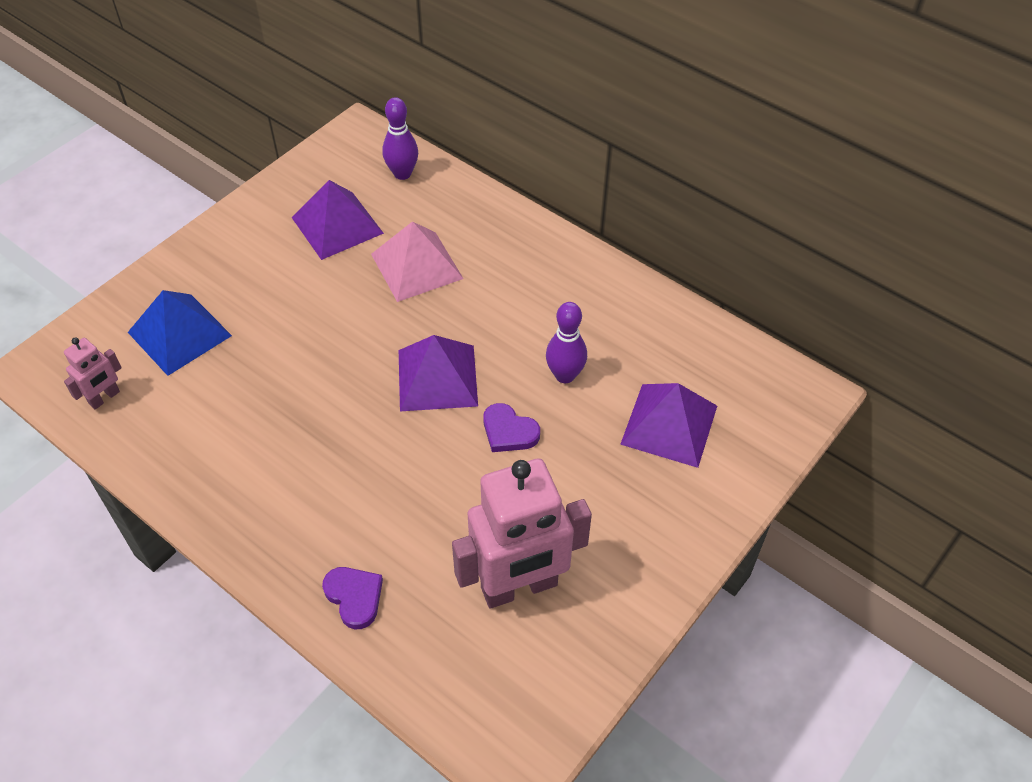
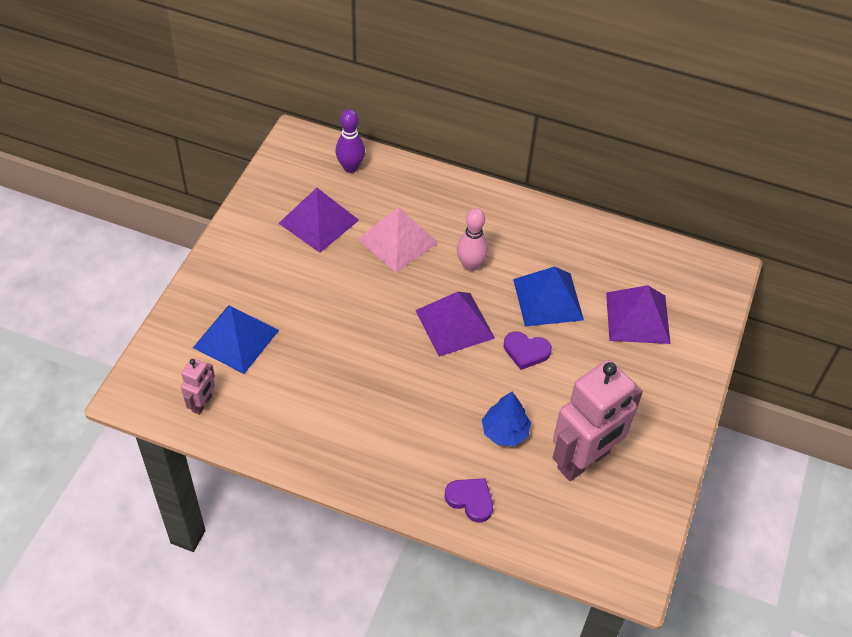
camera: 20 degrees left, 0 degrees up
(437, 523) = (505, 432): none -> blue tree
(489, 313) = (470, 265): none -> pink bowling pin
(565, 375) = (548, 299): purple bowling pin -> blue pyramid

